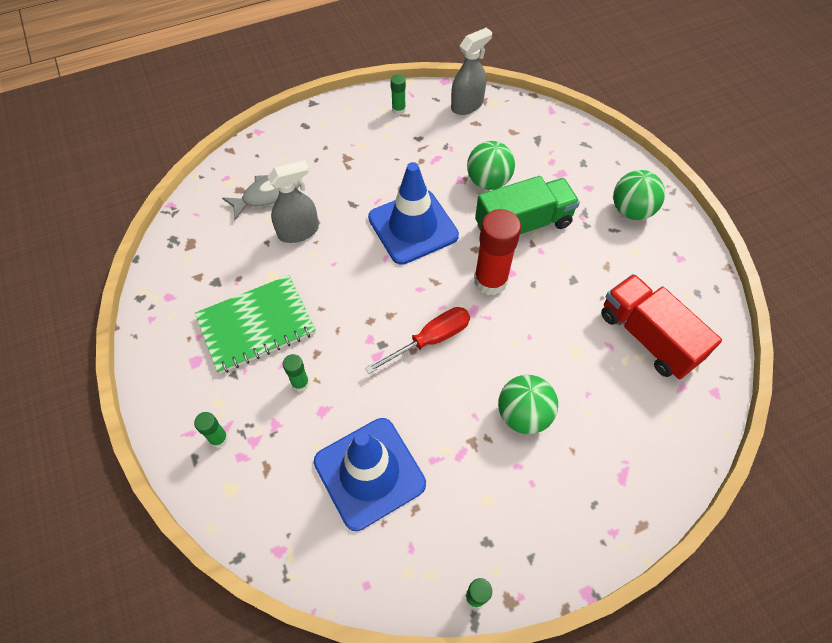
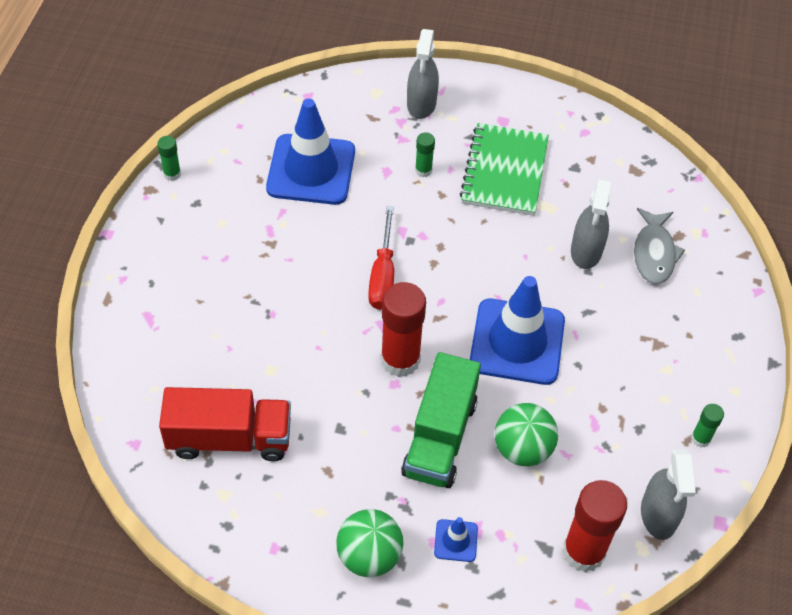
camera: 125 degrees right, 5 degrees down
(219, 438) = (421, 104): green glue stick -> grey spray bottle
(522, 123) = (583, 552): none -> red glue stick
(523, 414) = (258, 291): green ball -> none
(577, 178) = (456, 540): none -> blue traffic cone

